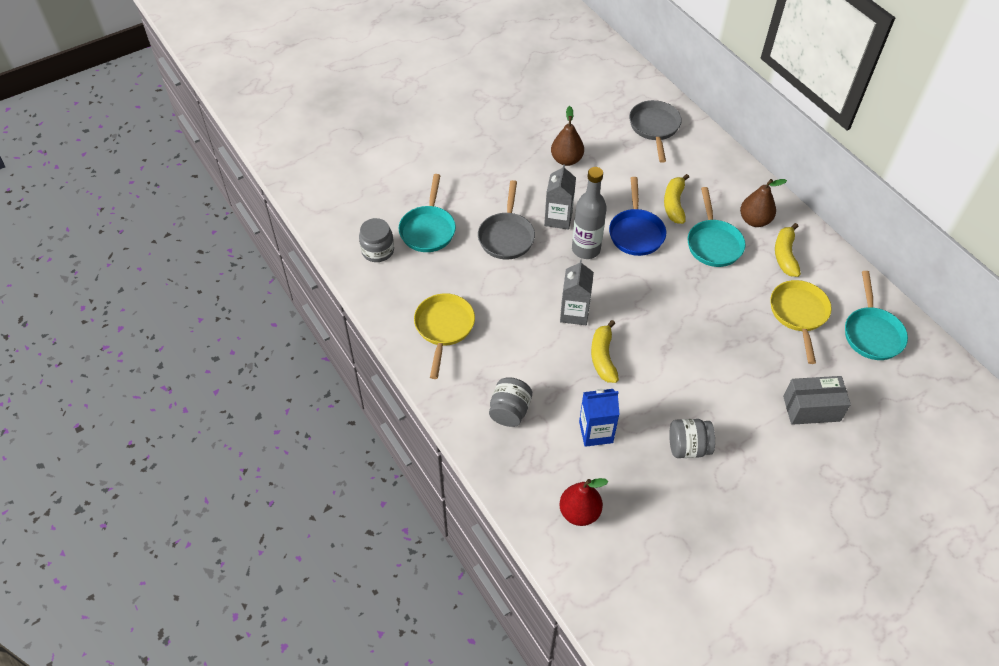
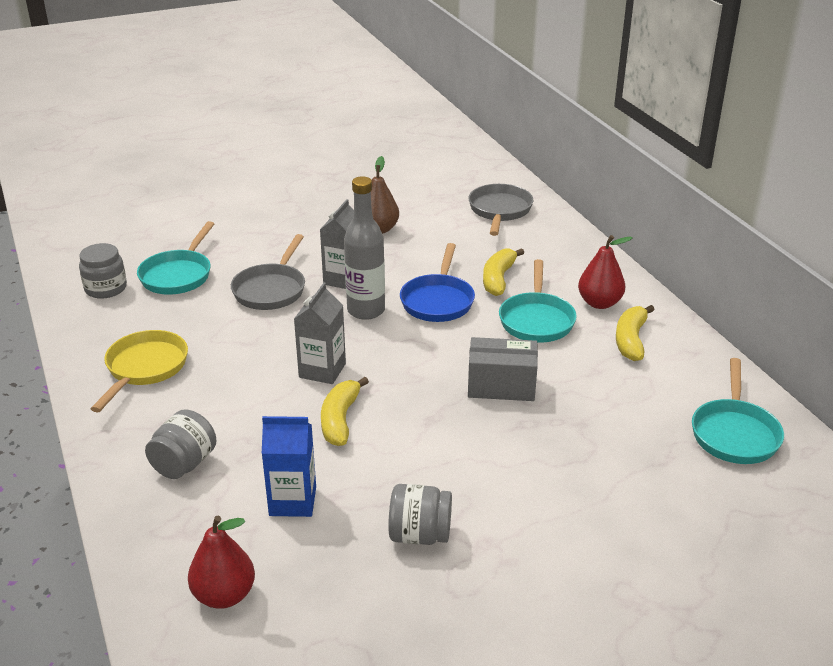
camera: 10 degrees right, 20 degrees down
(754, 220) = (599, 303): brown pear -> red pear
(799, 314) = (632, 402): yellow pan -> none
(811, 408) = (621, 510): grey box -> grey box (501, 386)

